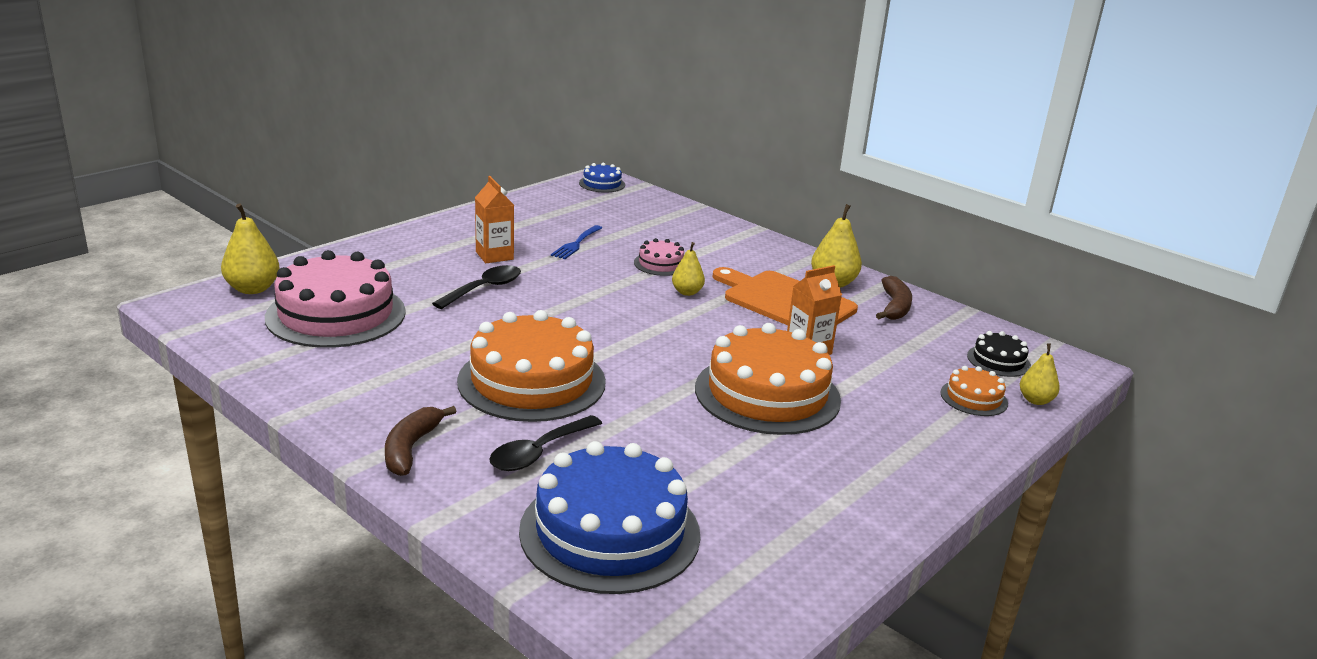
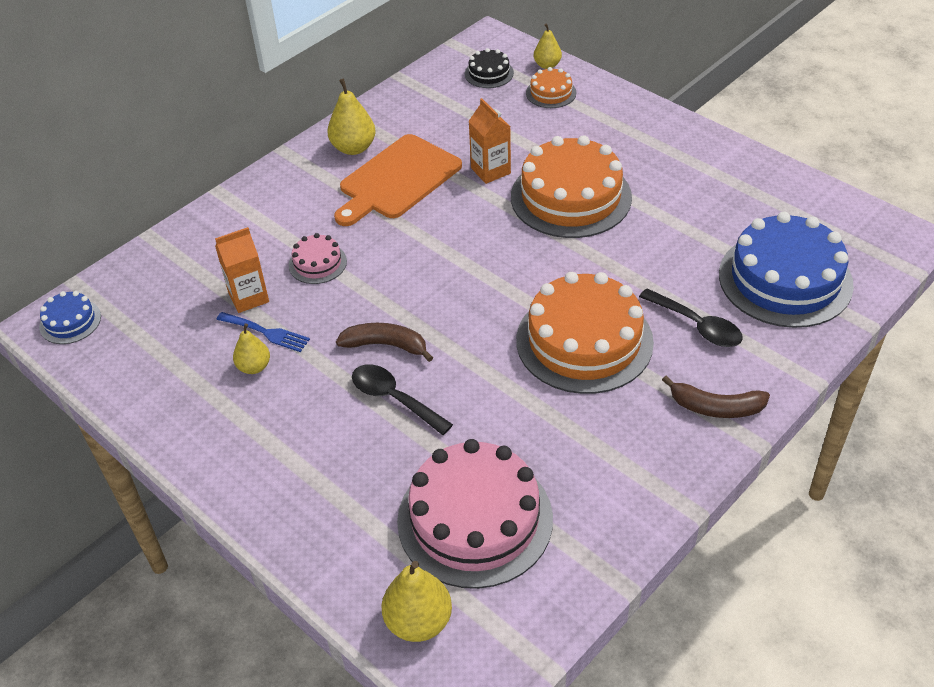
camera: 85 degrees left, 20 degrees up
(494, 255) = (303, 401): orange carton -> orange carton (248, 297)
(687, 292) = (385, 243): yellow pear -> yellow pear (254, 367)
(894, 307) = (400, 116): brown banana -> brown banana (386, 345)

